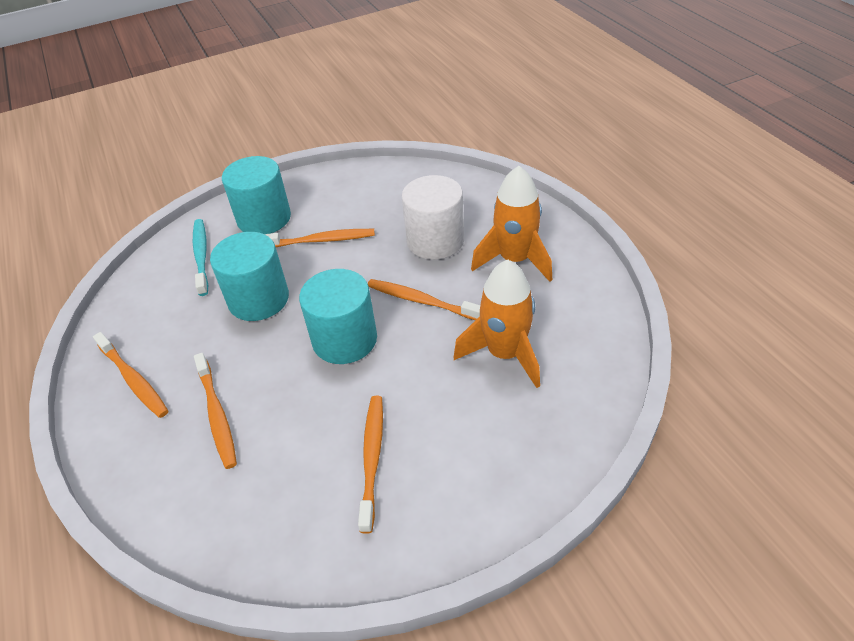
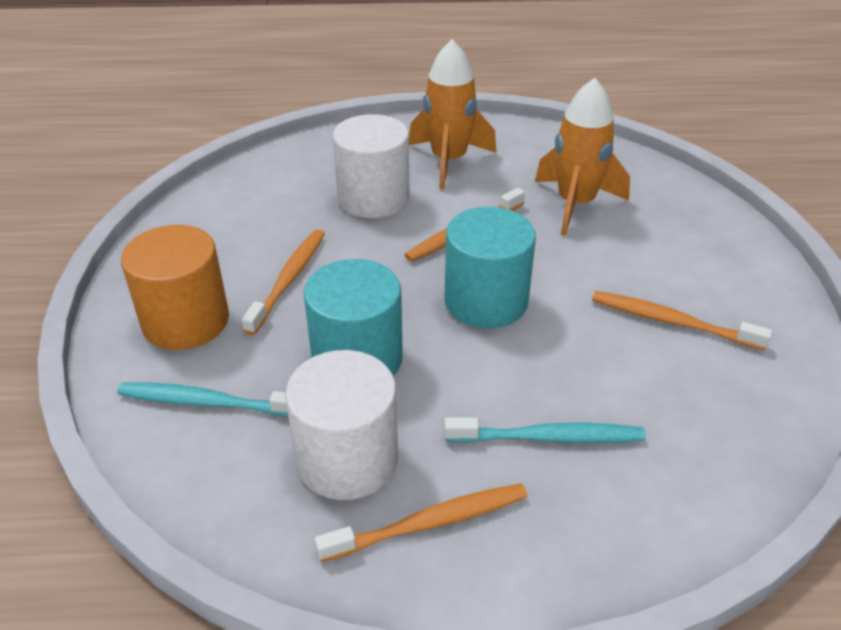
camera: 70 degrees left, 5 degrees down
(174, 327) = (347, 459): none -> white cylinder
(217, 415) = (548, 438): orange toothbrush -> turquoise toothbrush
(264, 218) = (186, 321): turquoise cylinder -> orange cylinder

